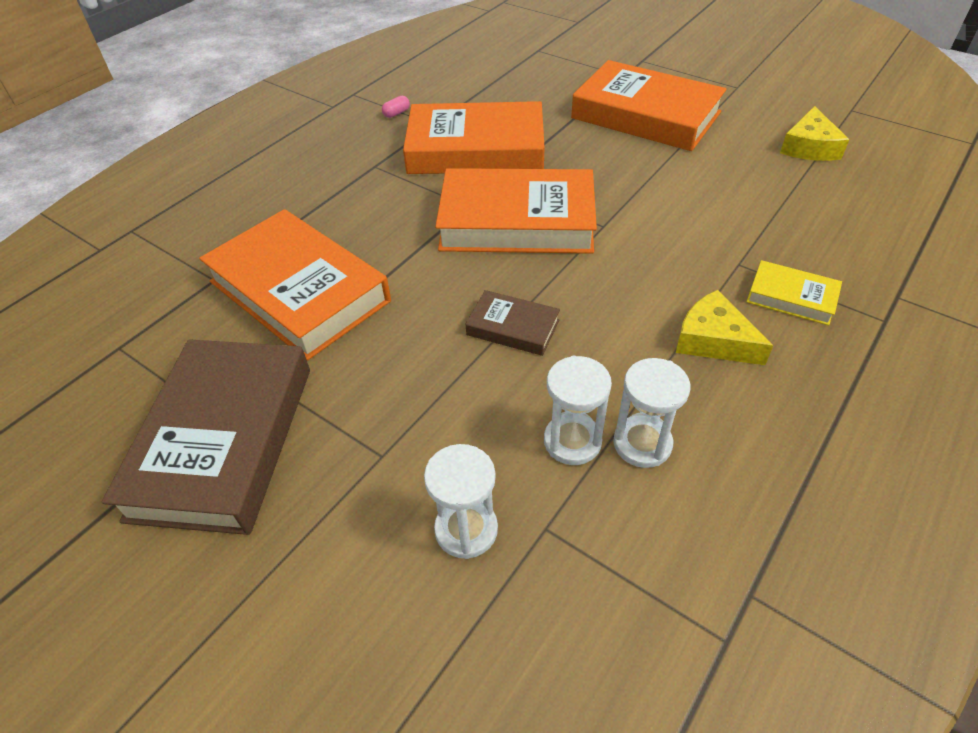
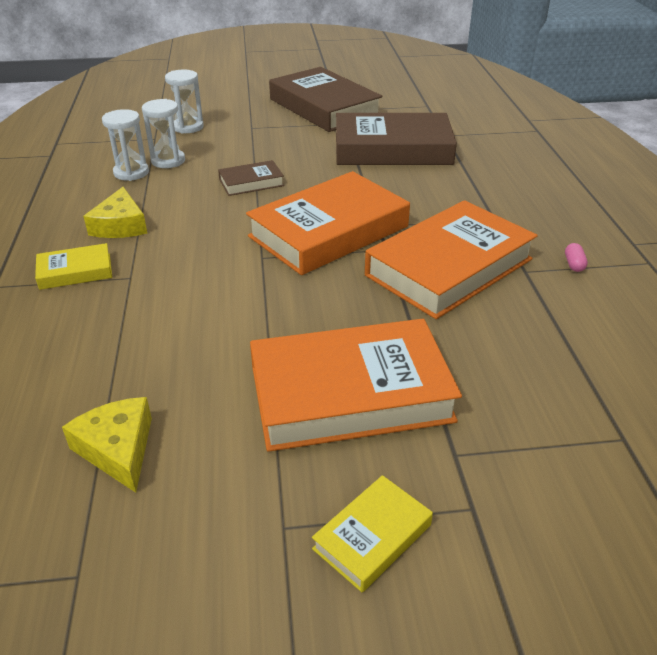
camera: 135 degrees right, 10 degrees down
(299, 291) = (392, 149): orange book -> brown book
(698, 70) = (372, 537): none -> yellow book
(713, 340) = (120, 225): yellow cheese -> yellow cheese turned 90 degrees clockwise

